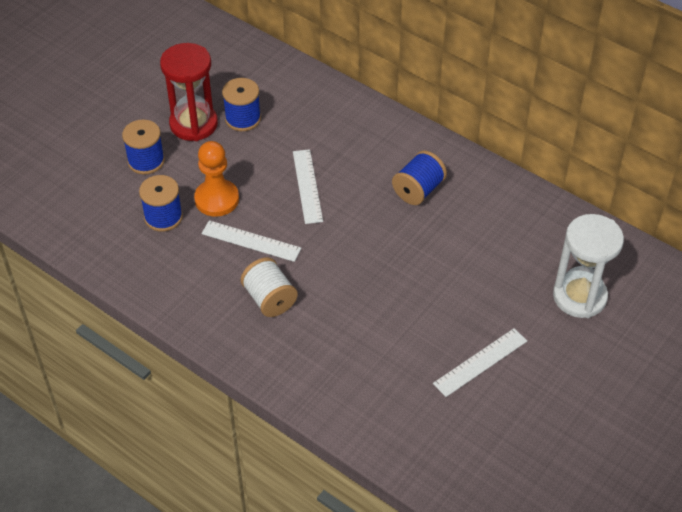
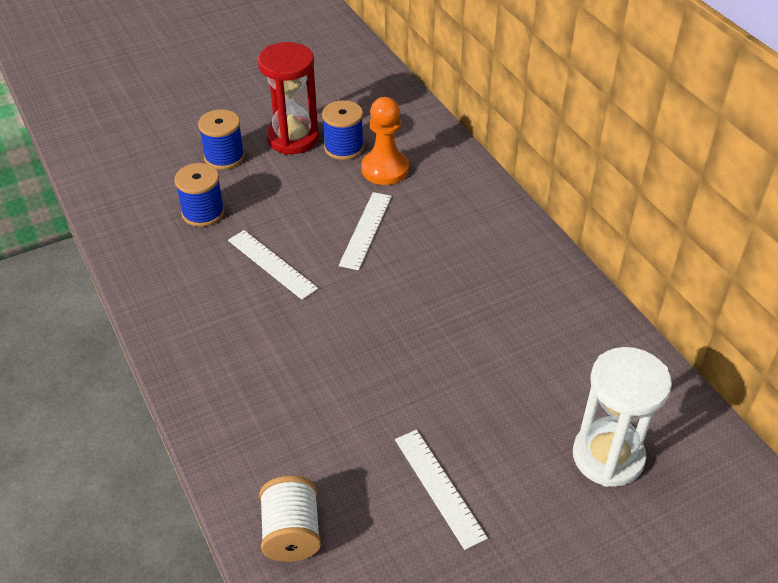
camera: 25 degrees right, 5 degrees down
(217, 199) = (266, 213): orange pawn -> orange pawn (385, 169)
(269, 299) = (250, 328): white spool -> white spool (291, 533)
(418, 190) = (482, 272): blue spool -> none
(480, 362) = (439, 487): white ruler -> white ruler turned 75 degrees clockwise

